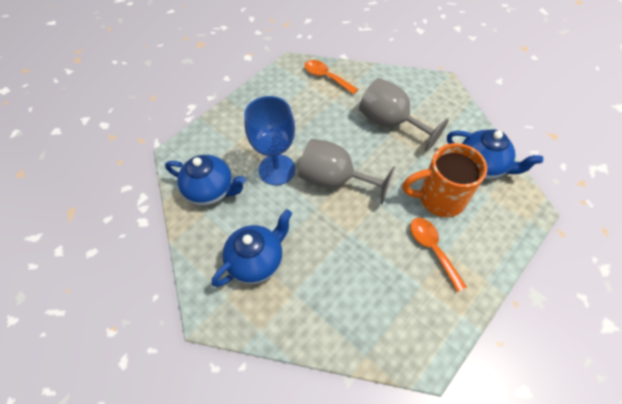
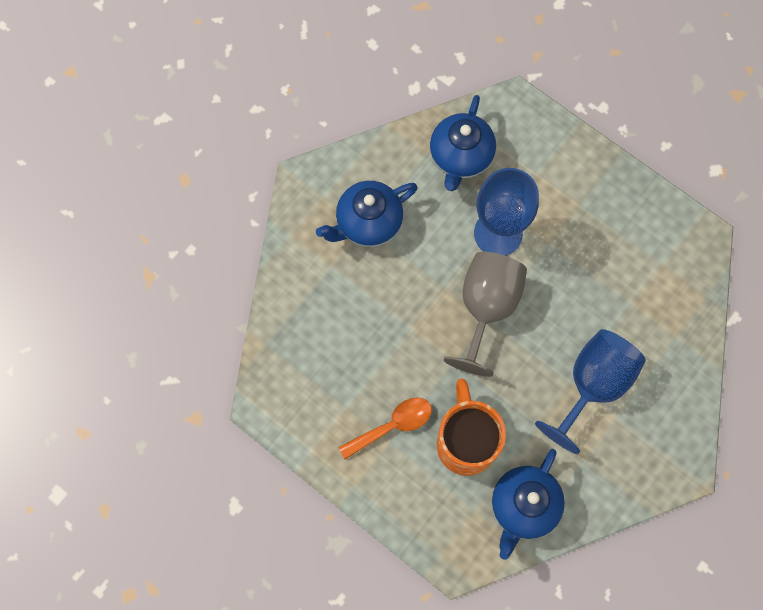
camera: 85 degrees right, 15 degrees up
(257, 261) = (368, 223): blue teapot -> blue teapot turned 105 degrees clockwise
(326, 77) = (679, 291): orange spoon -> none
(391, 123) = (593, 385): grey goblet -> blue goblet

